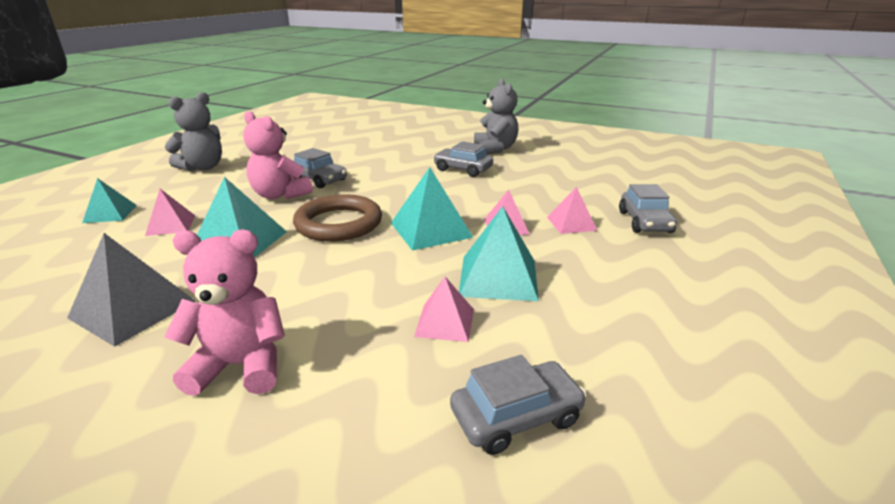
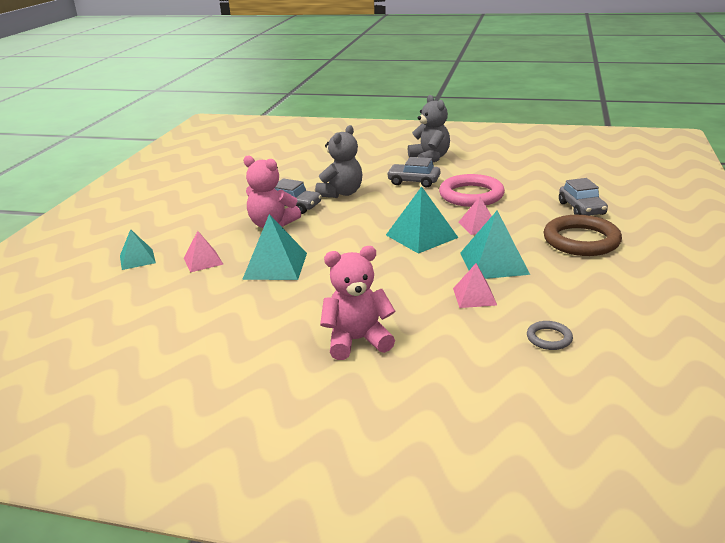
camera: 10 degrees left, 0 degrees up
(133, 309) = (243, 322): grey pyramid -> none
(203, 167) = (174, 208): grey teddy bear -> grey teddy bear (341, 193)
(339, 223) = (344, 241): brown ring -> brown ring (581, 240)
(516, 417) = (549, 338): grey car -> grey ring
(517, 191) = (471, 195): none -> pink ring
(571, 223) = (527, 217): pink pyramid -> none

